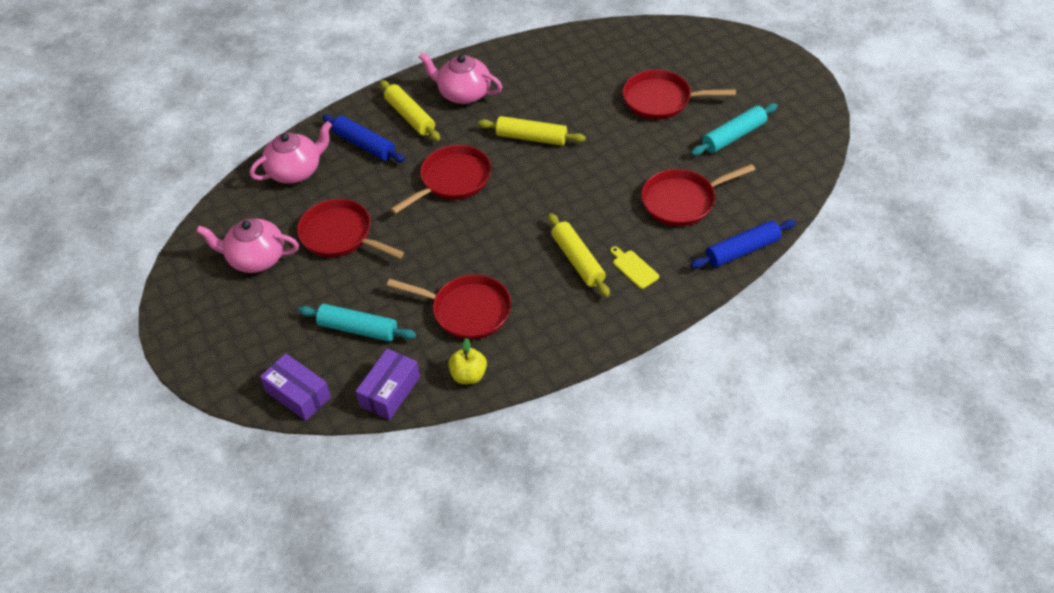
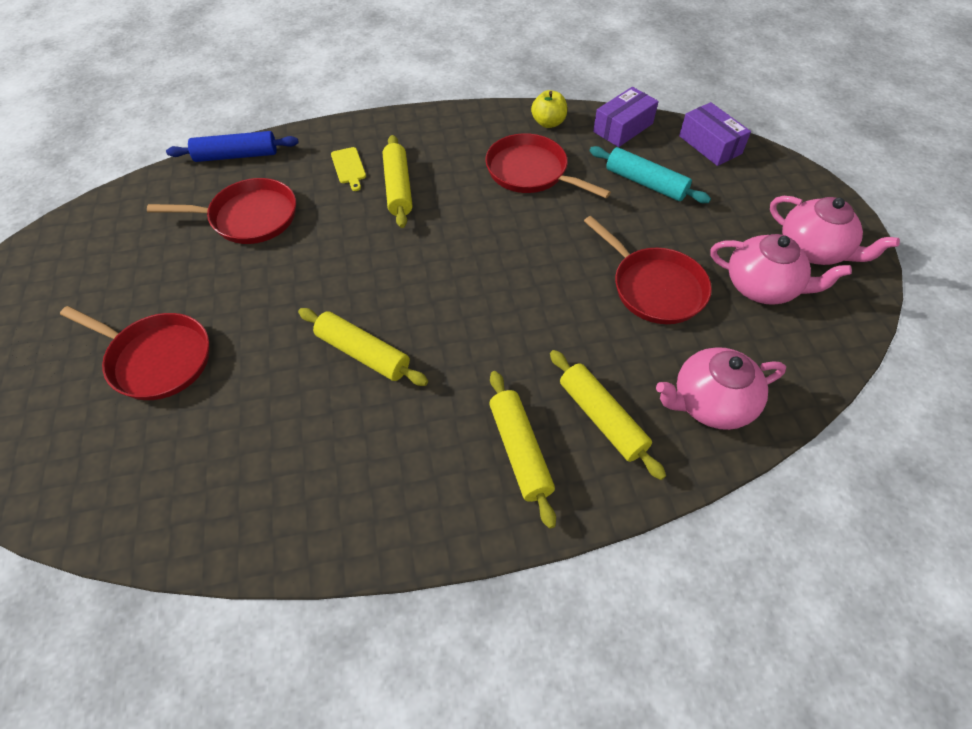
camera: 165 degrees left, 5 degrees up
(364, 145) = (602, 418): blue rolling pin -> yellow rolling pin
(452, 180) = (494, 321): red pan -> none
(463, 93) = (421, 472): pink teapot -> pink teapot (813, 250)
(734, 136) = (123, 276): turquoise rolling pin -> none

